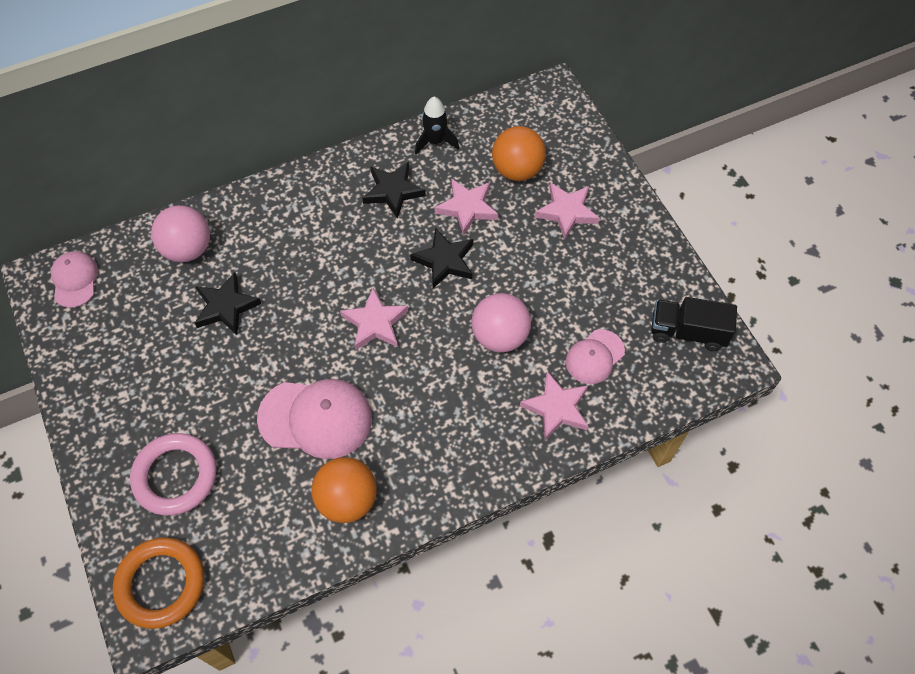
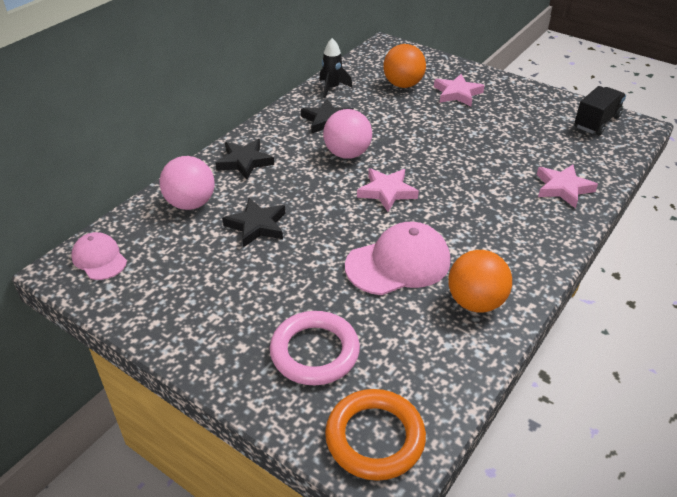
camera: 30 degrees left, 20 degrees down
(444, 261) = (402, 142): black star -> black star (244, 162)
(467, 208) = (389, 112): pink star -> none
(500, 336) = (483, 166): pink ball -> pink ball (347, 154)
(594, 357) = (556, 154): pink cap -> none
(687, 332) = (596, 122): black truck -> black truck turned 150 degrees clockwise

